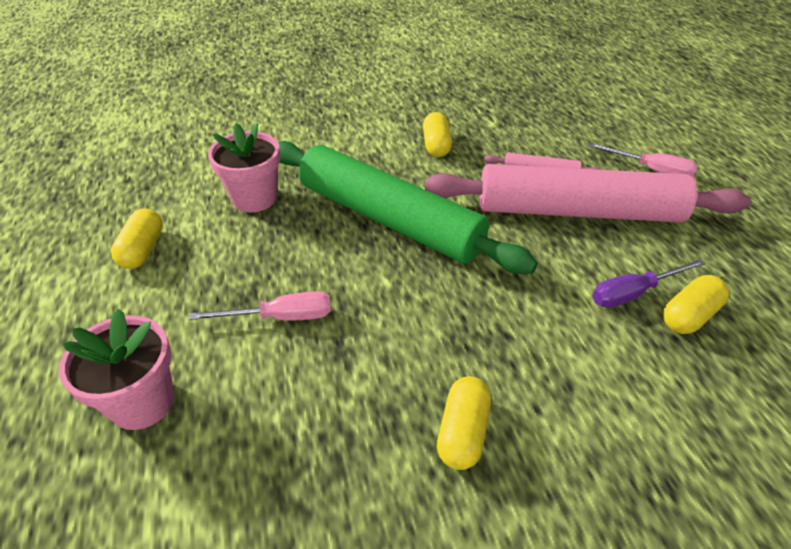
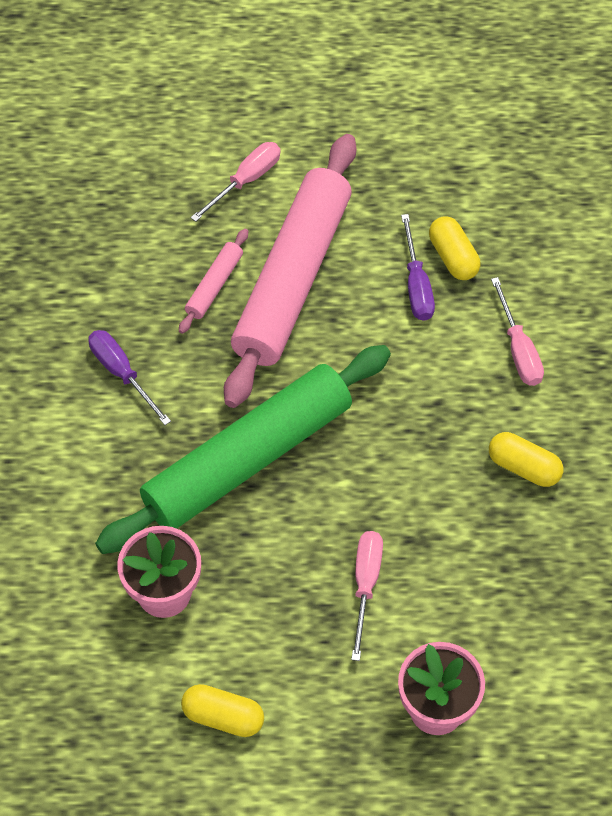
camera: 75 degrees left, 15 degrees up
(436, 145) = (122, 373): yellow capsule -> purple screwdriver
(616, 397) = (518, 349): none -> pink screwdriver

